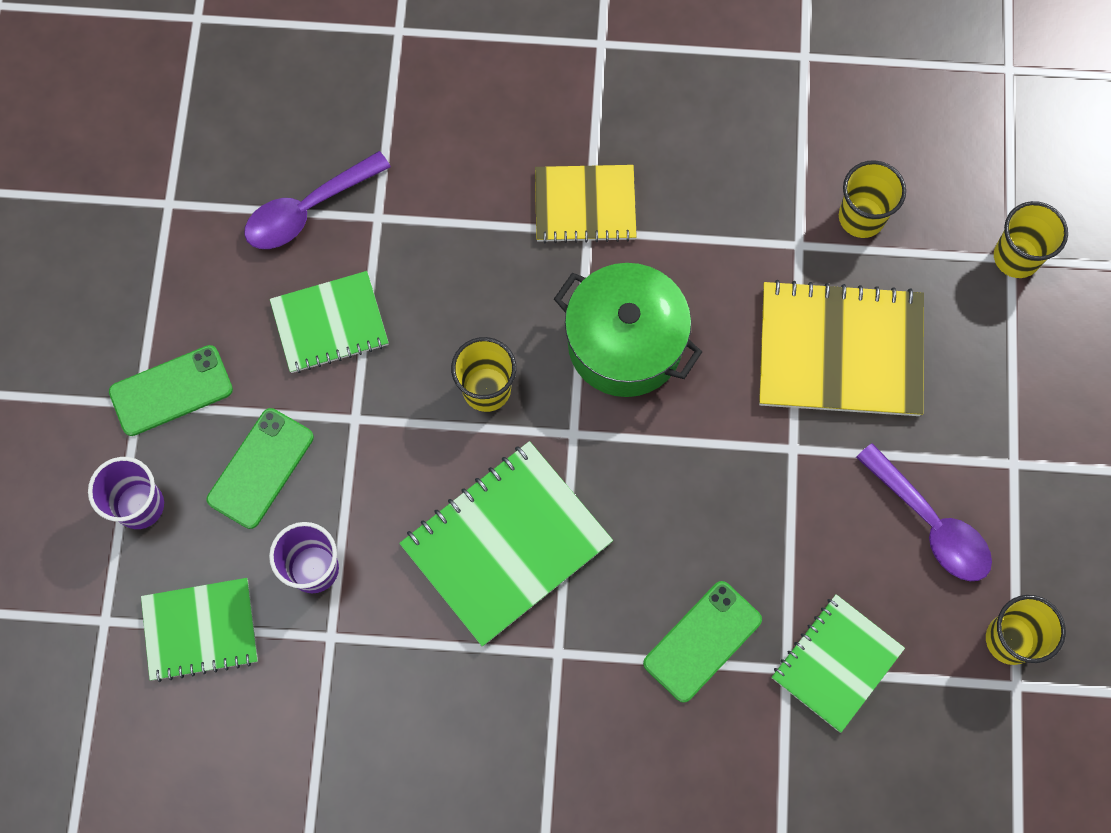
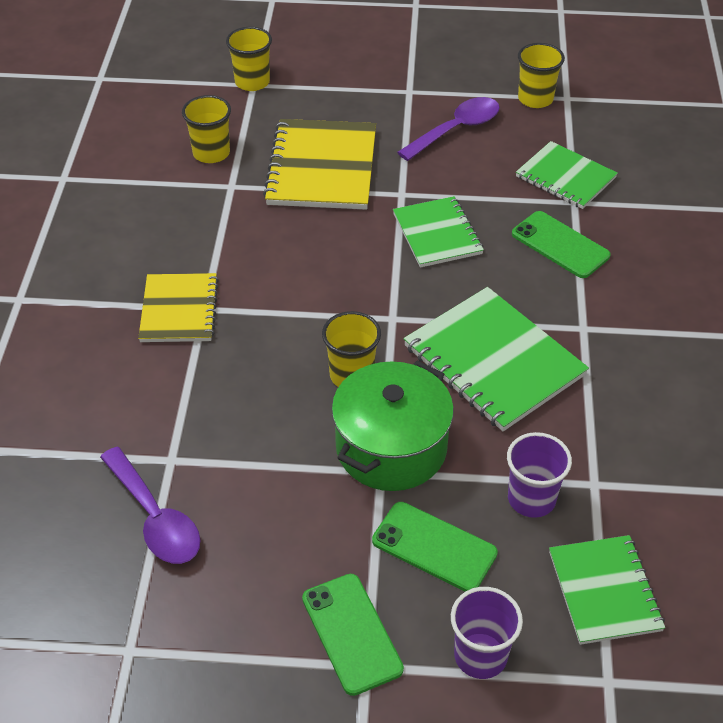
camera: 90 degrees left, 25 degrees down
(330, 324) = (282, 495): green notebook -> green notebook (437, 234)
(625, 343) = (311, 286): green pot -> green pot (391, 448)

